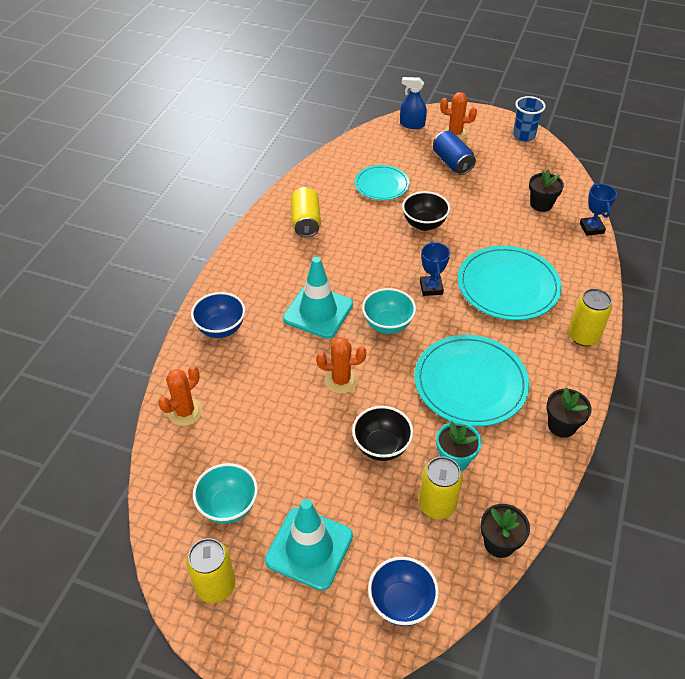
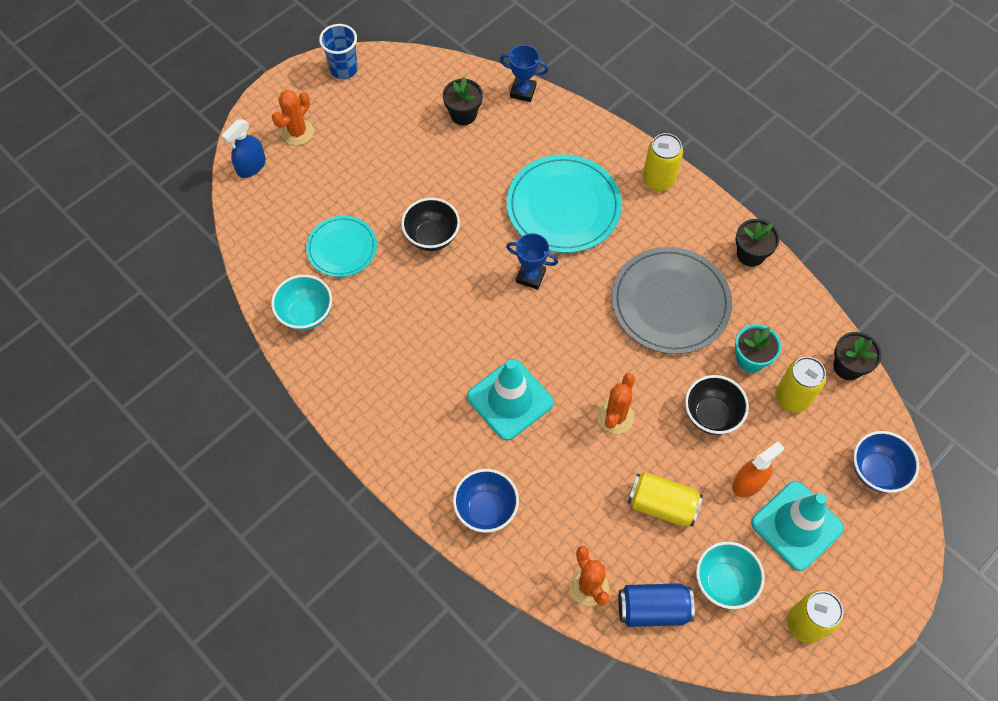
camera: 65 degrees left, 15 degrees up
(306, 222) = (360, 354): yellow can -> yellow can (662, 505)
(332, 496) = (748, 483): none -> orange spray bottle
(387, 324) = (561, 340): turquoise bowl -> turquoise bowl (306, 314)
(452, 162) = (346, 160): blue can -> blue can (653, 609)
(470, 383) = (670, 303): turquoise plate -> grey plate

